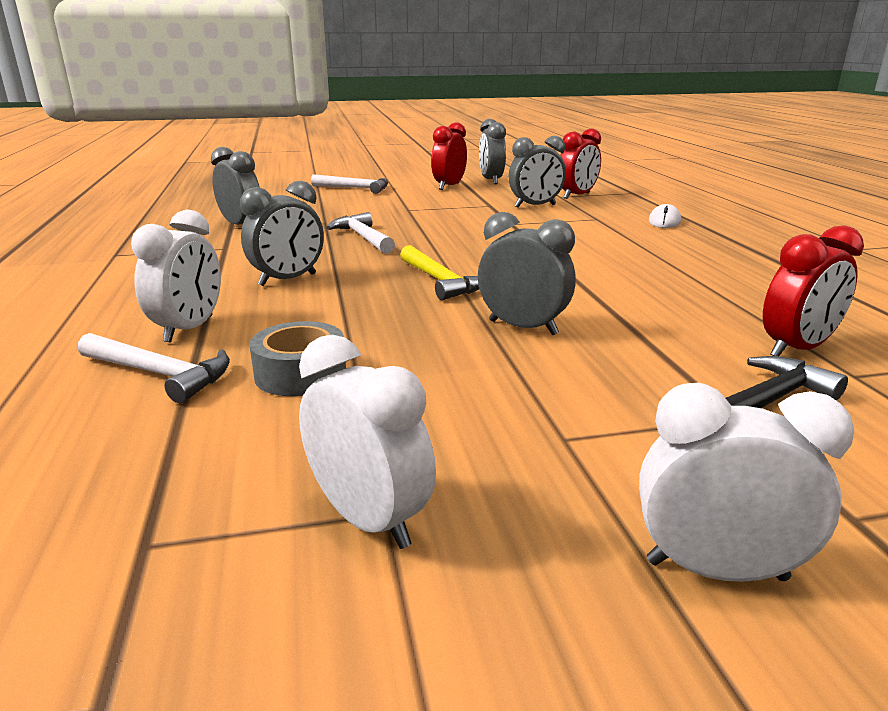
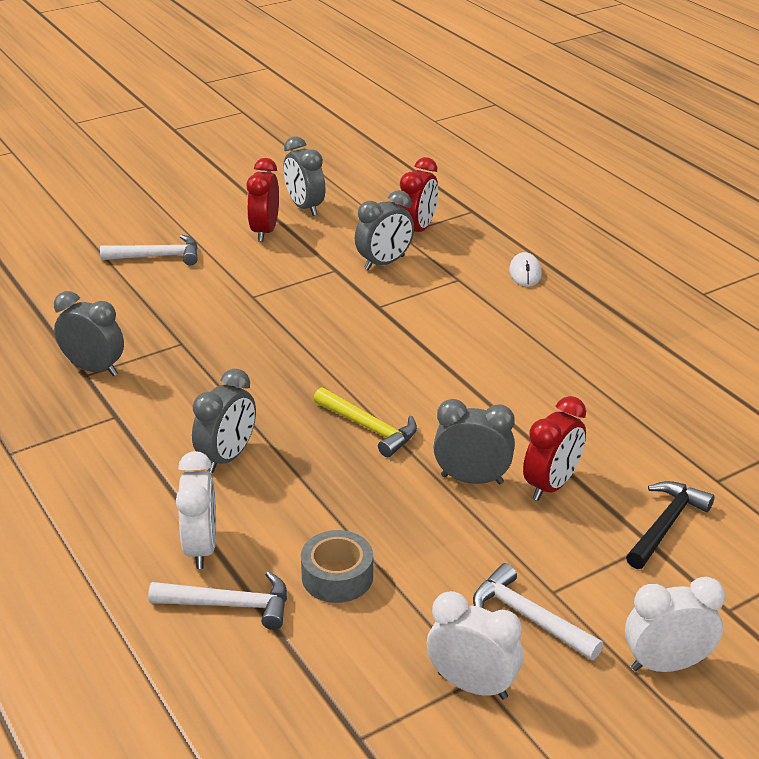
camera: 20 degrees left, 10 degrees up
(363, 238) = (245, 366): white hammer -> white hammer (529, 617)
(797, 349) = (676, 459): red clock -> red clock (551, 485)

